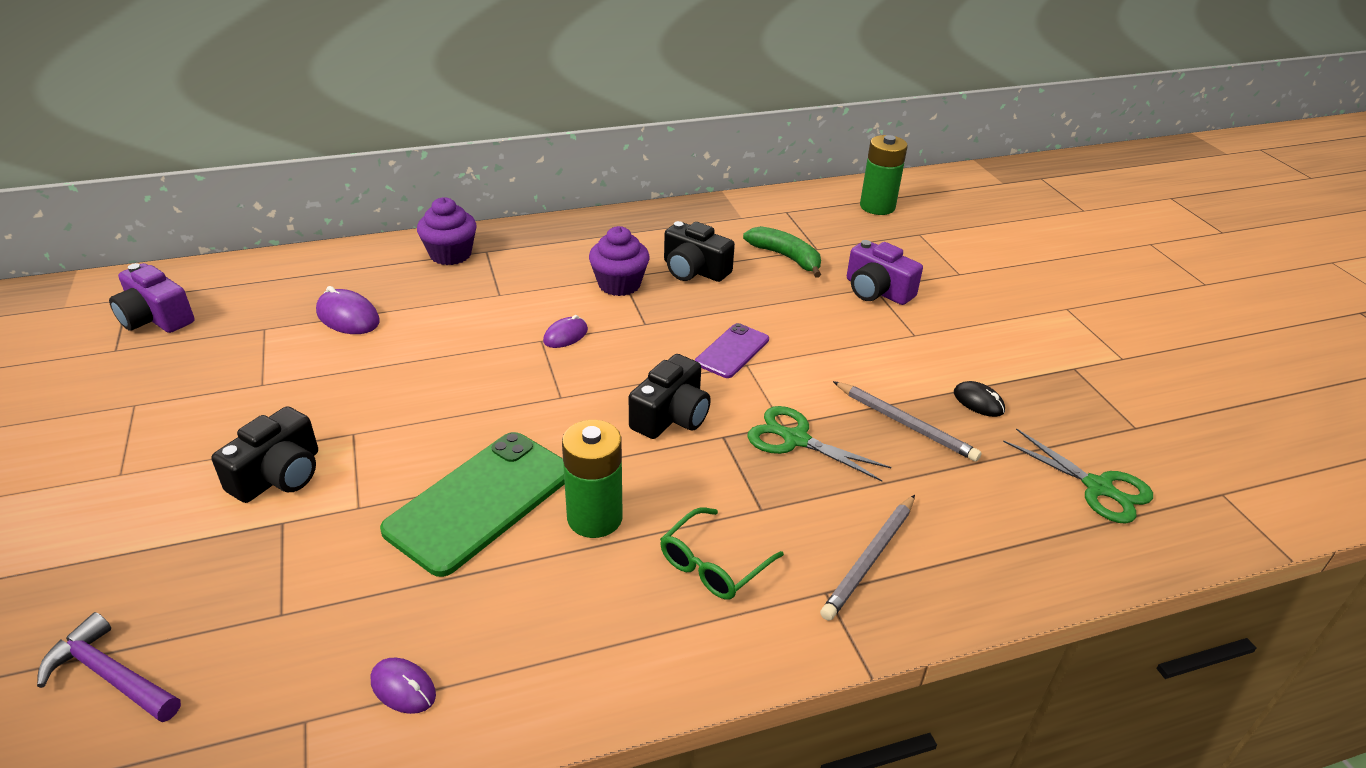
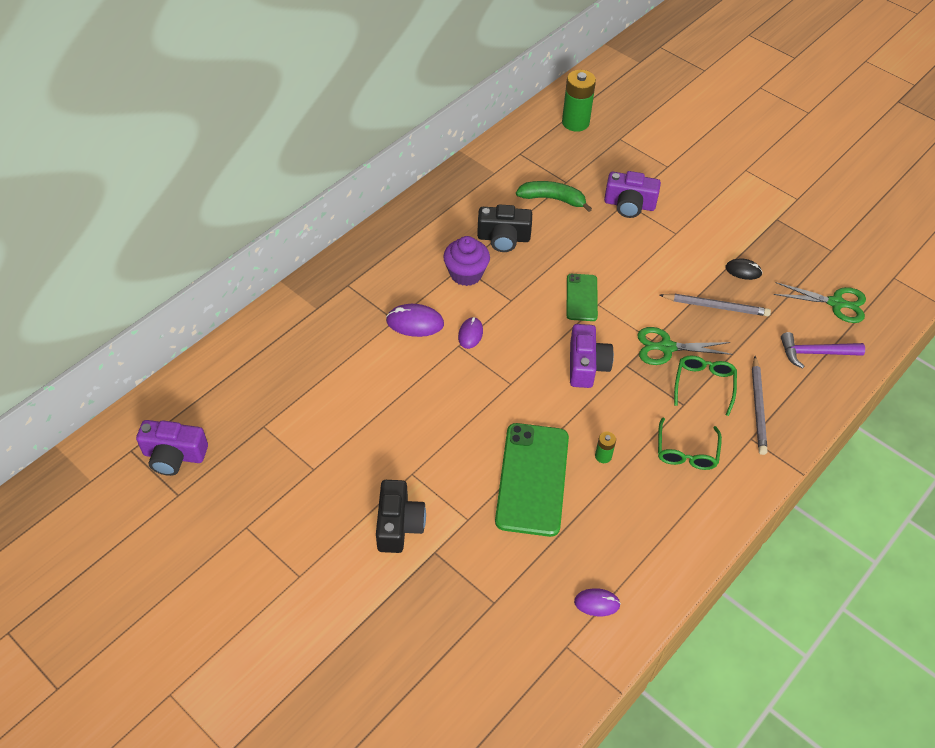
camera: 30 degrees left, 15 degrees up
(110, 675) = (442, 683): purple hammer -> purple hammer (815, 353)
(348, 317) = (311, 388): purple mouse -> purple mouse (415, 323)
(450, 254) = (325, 299): purple cupcake -> none
(594, 518) = (603, 456): green battery -> green battery, size x0.48
(671, 416) = (586, 365): black camera -> purple camera
(732, 351) = (581, 297): purple phone -> green phone
(811, 499) = (704, 385): none -> green glasses

